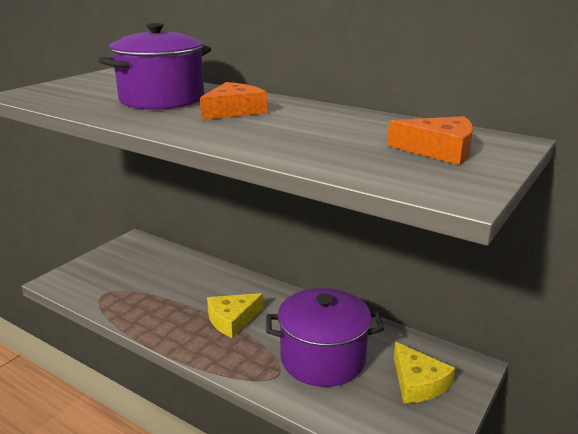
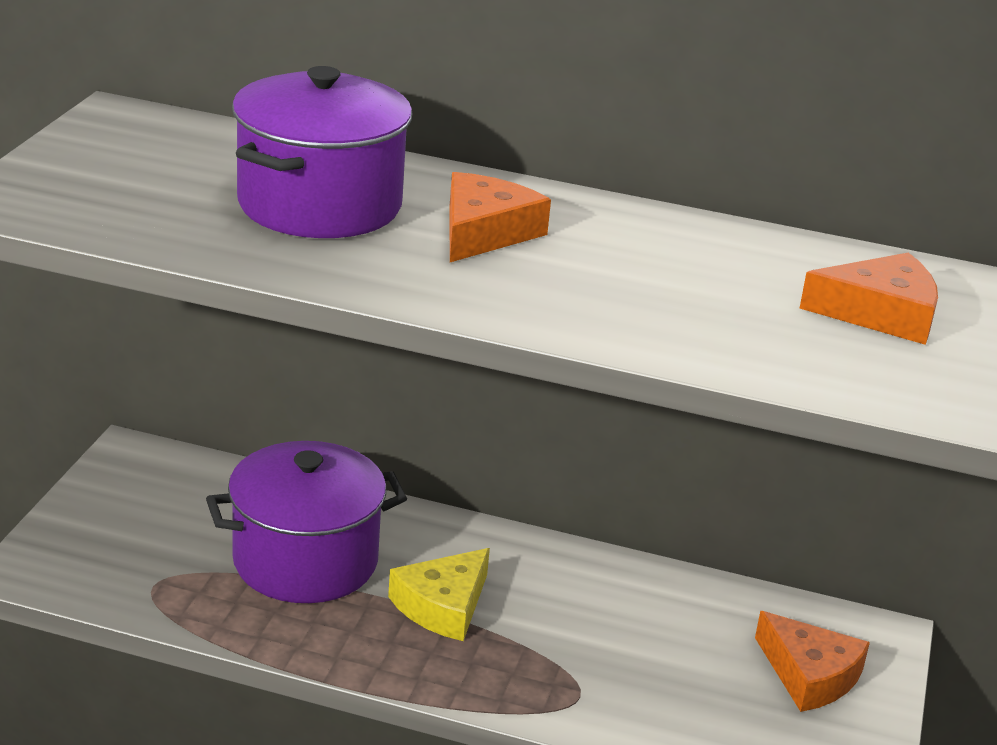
camera: 20 degrees left, 5 degrees up
(322, 359) = (640, 657): purple pot -> purple pot (305, 561)
(418, 382) = (809, 675): yellow cheese -> orange cheese

